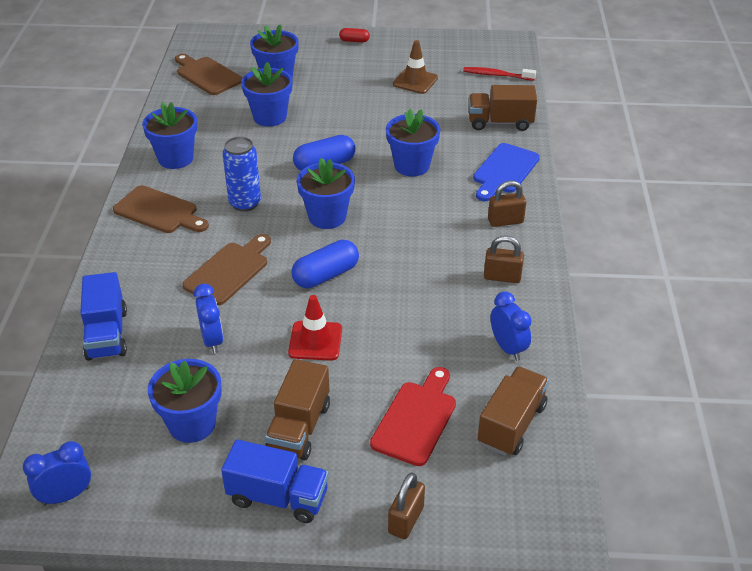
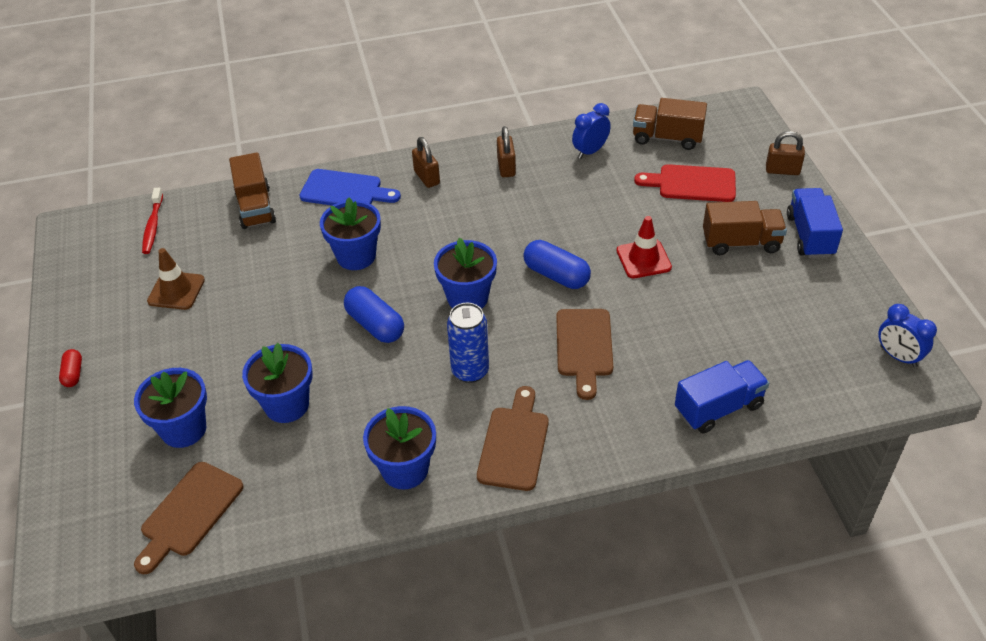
camera: 105 degrees left, 5 degrees up
(192, 424) = (779, 306): blue flower pot -> none
(212, 340) = (681, 326): blue clock -> none
(229, 271) = (584, 347): brown cutting board -> brown cutting board turned 105 degrees counterclockwise

